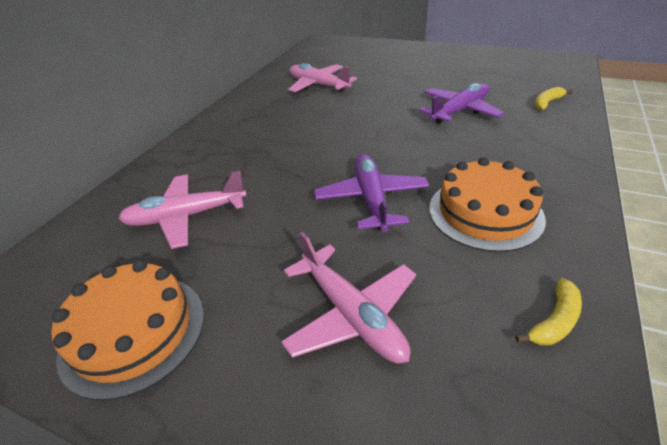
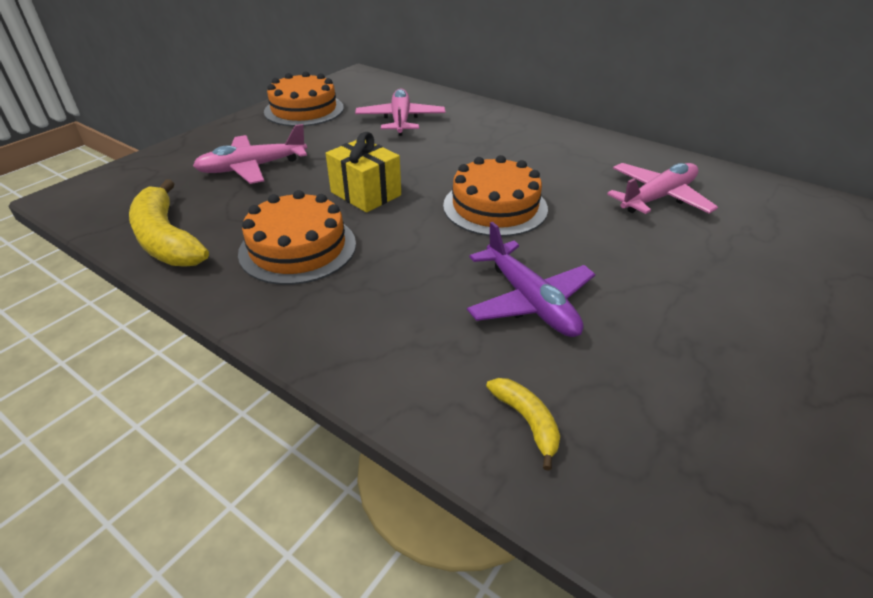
camera: 100 degrees right, 0 degrees up
(359, 134) = (495, 207): none -> orange cake
(371, 199) = (365, 193): purple plane -> yellow gift
(554, 321) = (166, 239): yellow banana -> yellow banana, size x2.00

